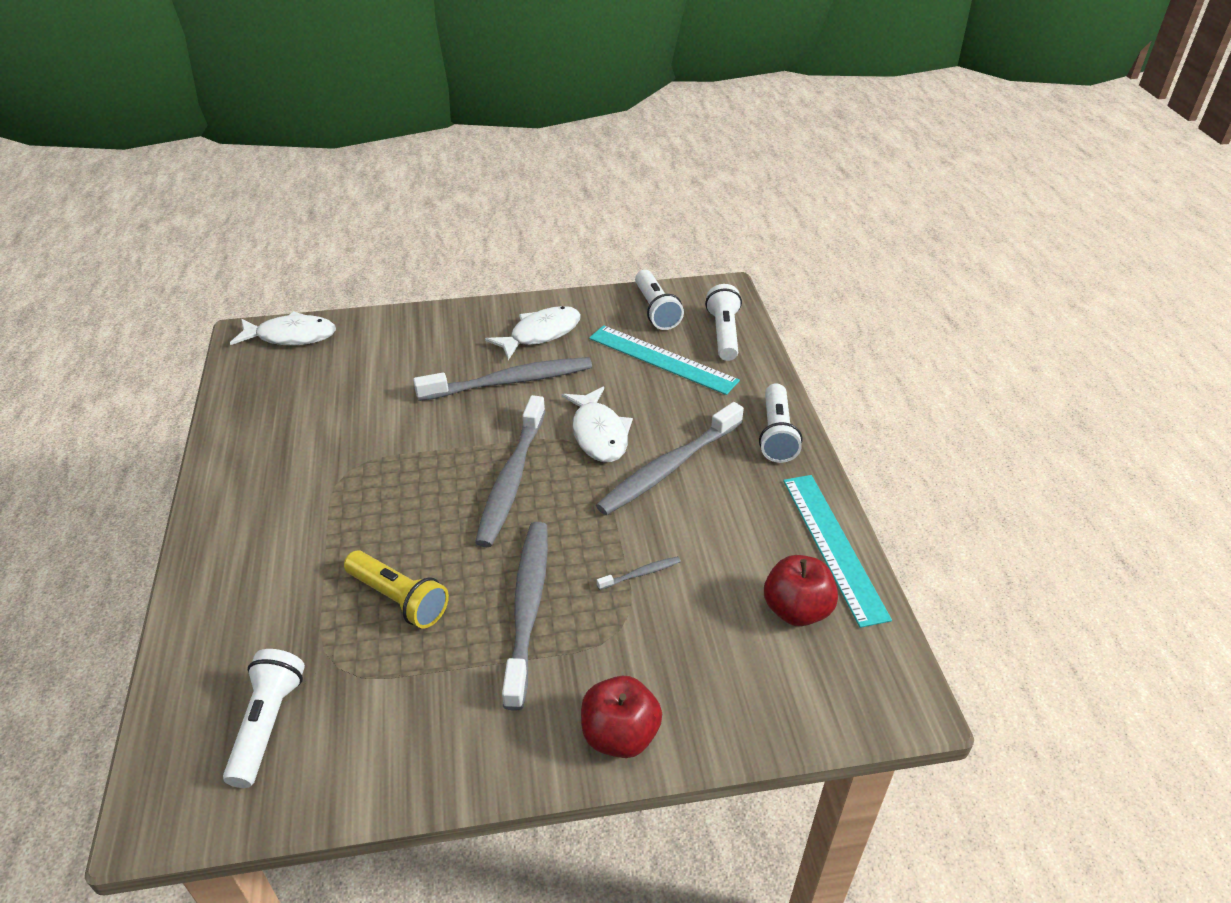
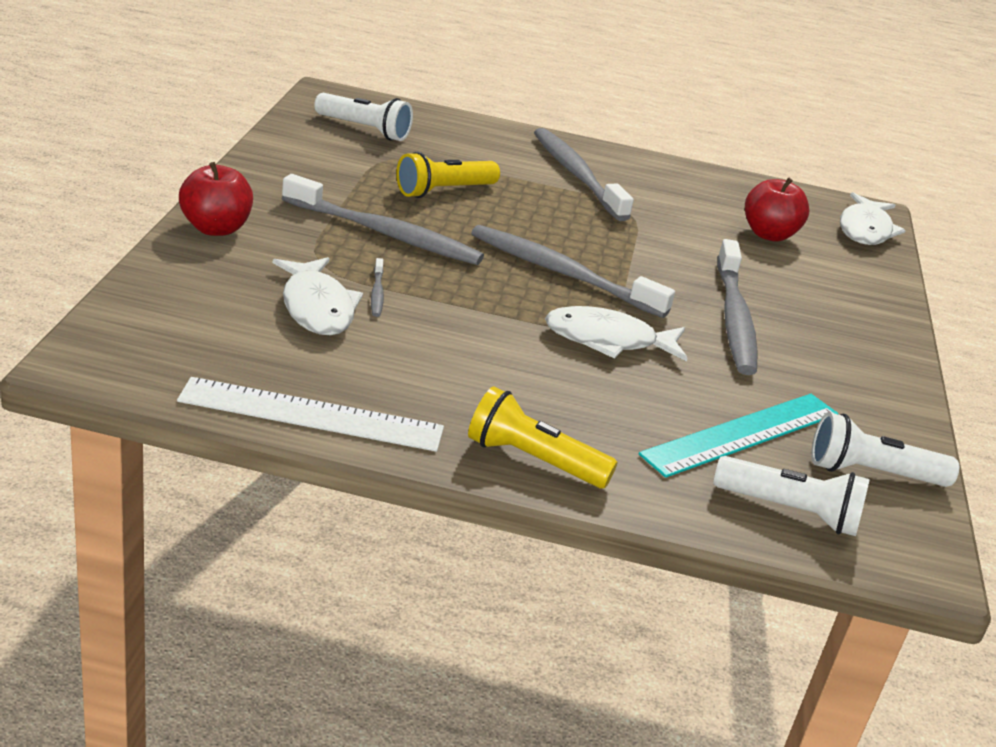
camera: 105 degrees right, 10 degrees down
(540, 334) = (831, 365): white fish -> white fish (317, 307)
(669, 468) = (520, 361): grey toothbrush -> grey toothbrush (576, 175)
(777, 434) = (532, 460): white flashlight -> yellow flashlight
(796, 610) = (250, 354): red apple -> red apple (768, 234)
(833, 546) = (312, 414): turquoise ruler -> white ruler

